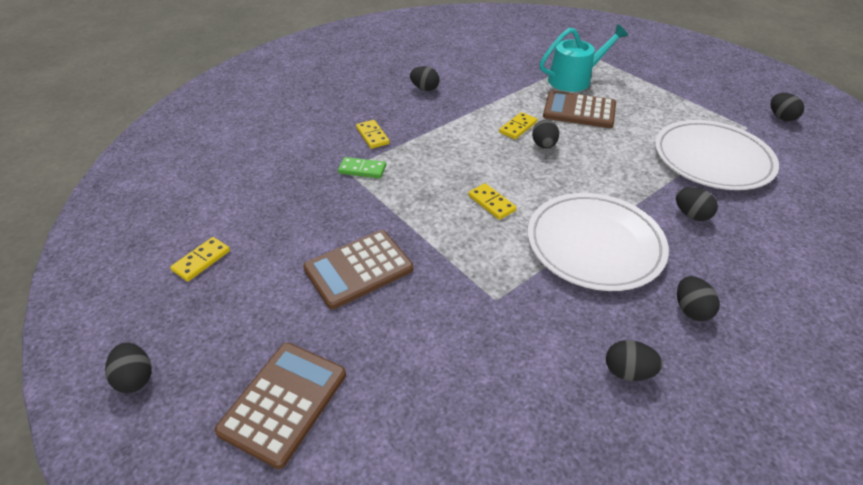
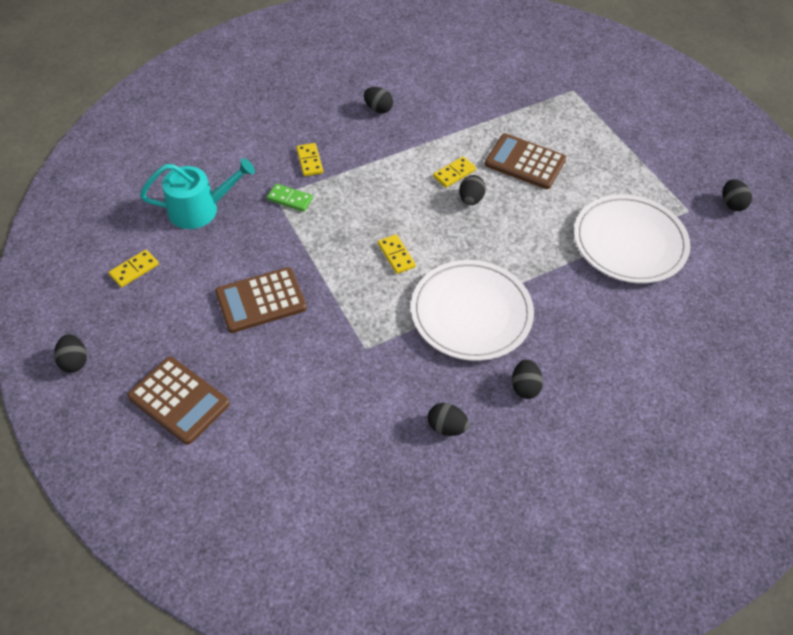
camera: 10 degrees right, 10 degrees up
(284, 402) = (179, 400): brown calculator -> brown calculator turned 90 degrees clockwise
(574, 79) = (538, 120): turquoise watering can -> turquoise watering can (199, 209)
(691, 215) = (574, 299): black egg -> none

